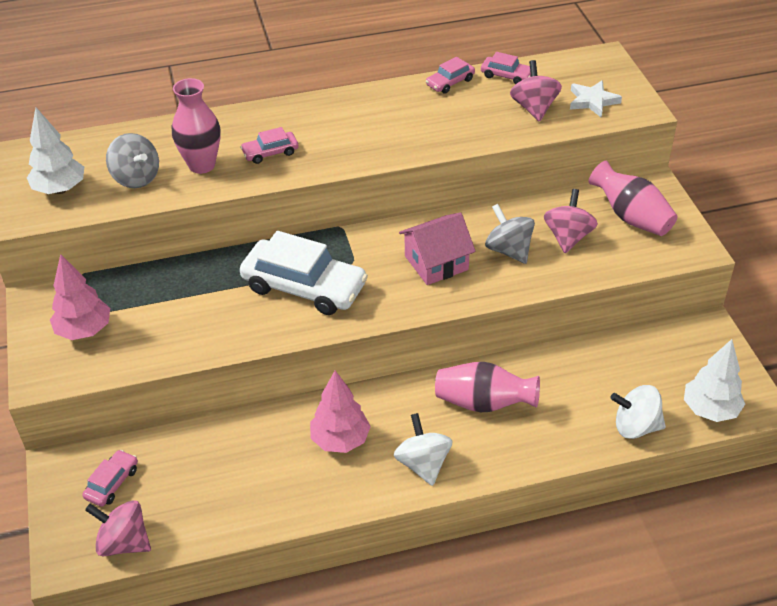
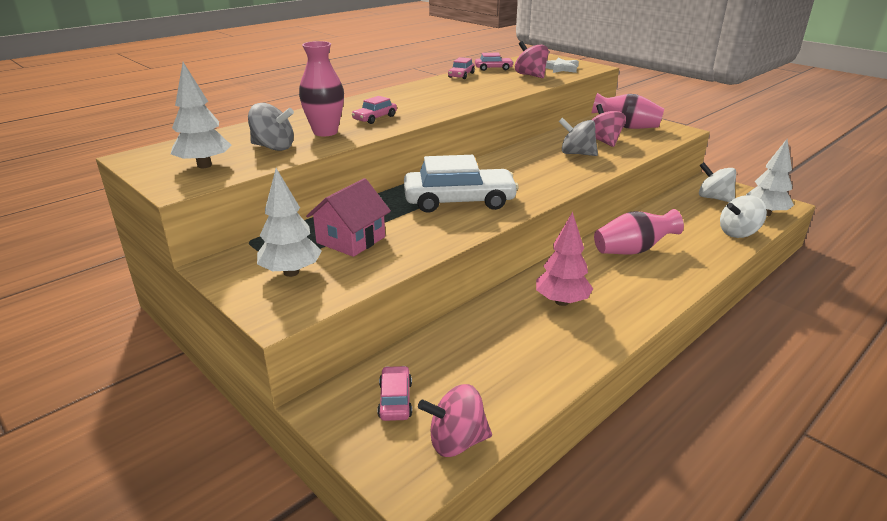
camera: 30 degrees left, 15 degrees down
(84, 330) = (291, 272): pink tree -> white tree
(423, 464) = (638, 294): white spinning top -> white spinning top (714, 198)
(436, 263) = (538, 169): pink house -> pink house (351, 240)

